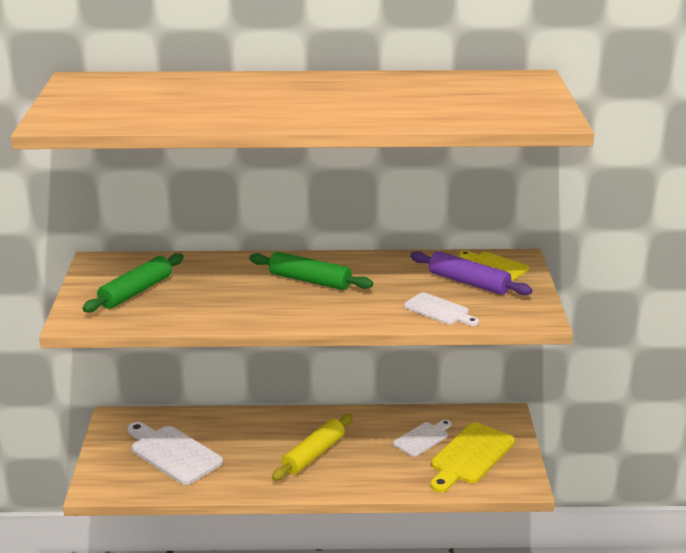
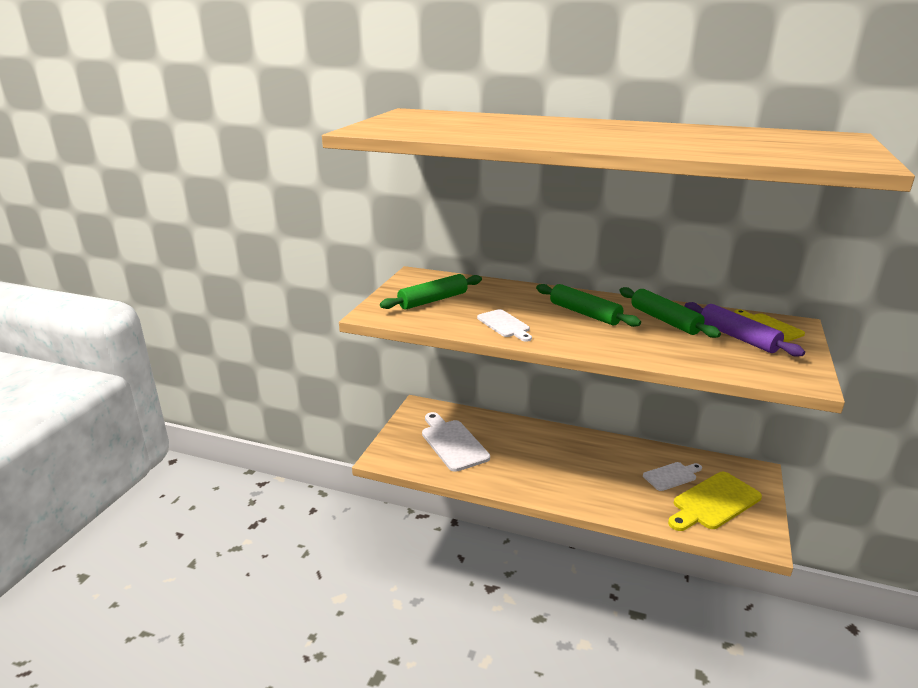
camera: 20 degrees right, 0 degrees up
(314, 455) = (568, 469): yellow rolling pin -> none
(394, 275) = (664, 320): none -> green rolling pin
(439, 310) = (701, 357): white cutting board -> white cutting board (504, 325)

